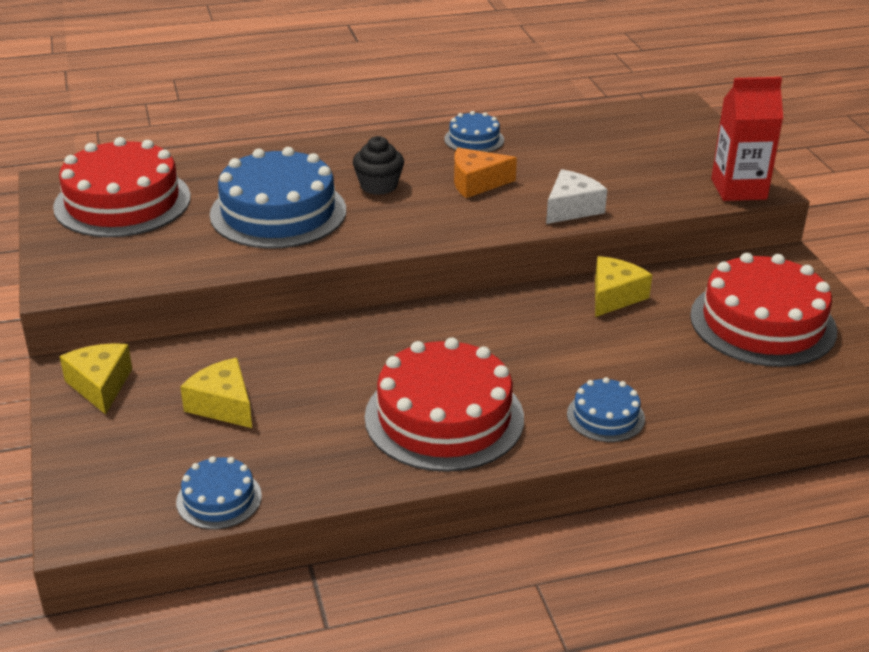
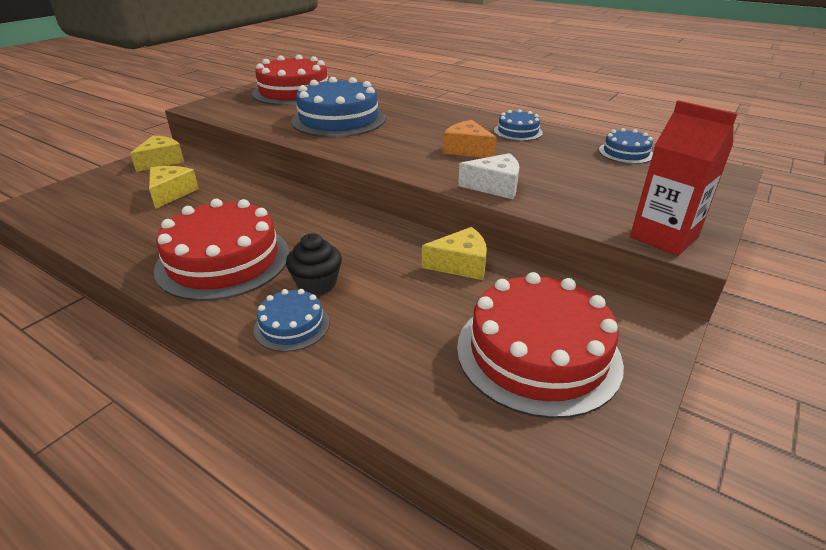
camera: 50 degrees right, 0 degrees up
(219, 499) = (75, 227): blue cake -> blue cake (626, 153)
(378, 186) = (411, 129): black cupcake -> black cupcake (317, 283)

